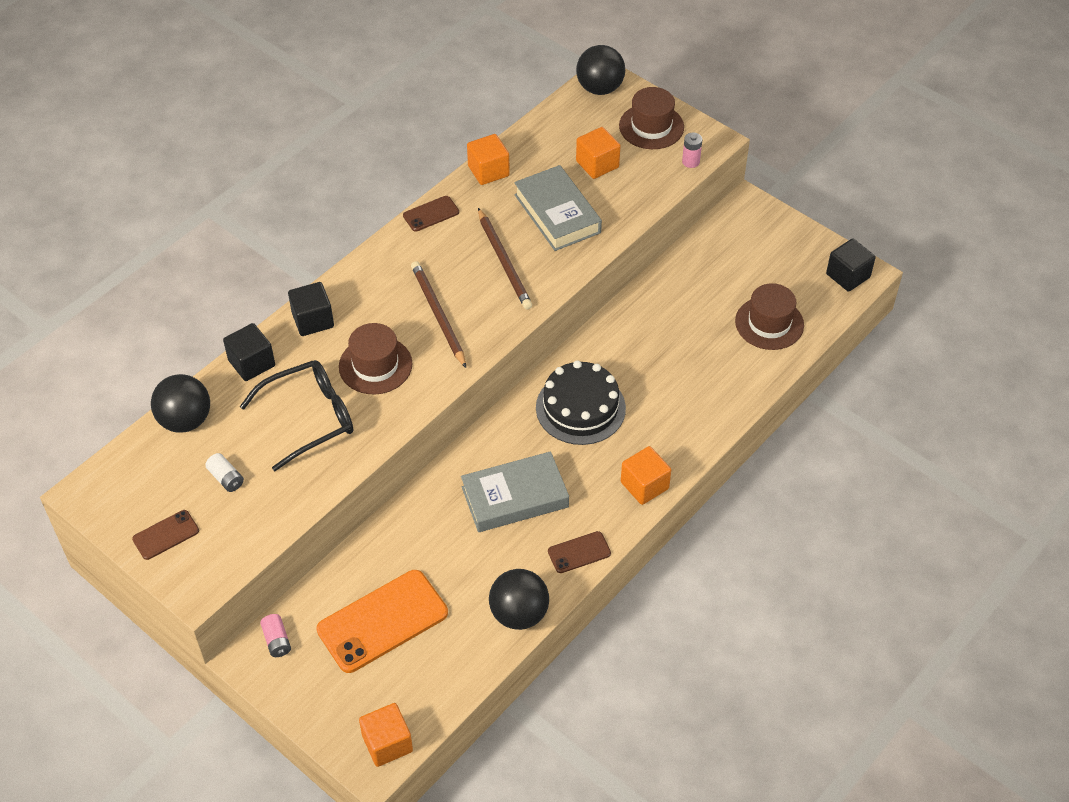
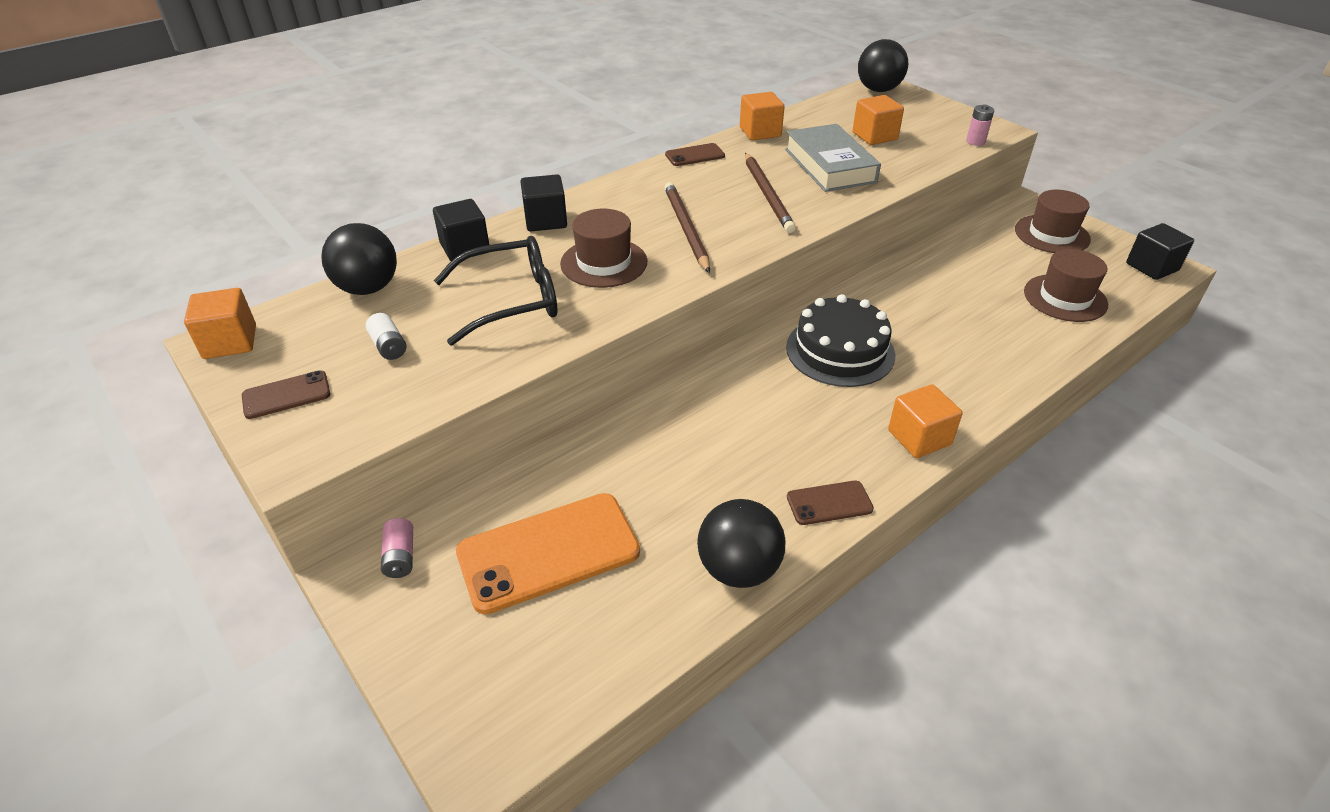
camera: 10 degrees right, 10 degrees down
(387, 743) = (508, 729): orange cube -> orange cube (230, 342)
(515, 497) = (750, 430): grey book -> none
(651, 126) = (931, 116): brown hat -> brown hat (1052, 234)

